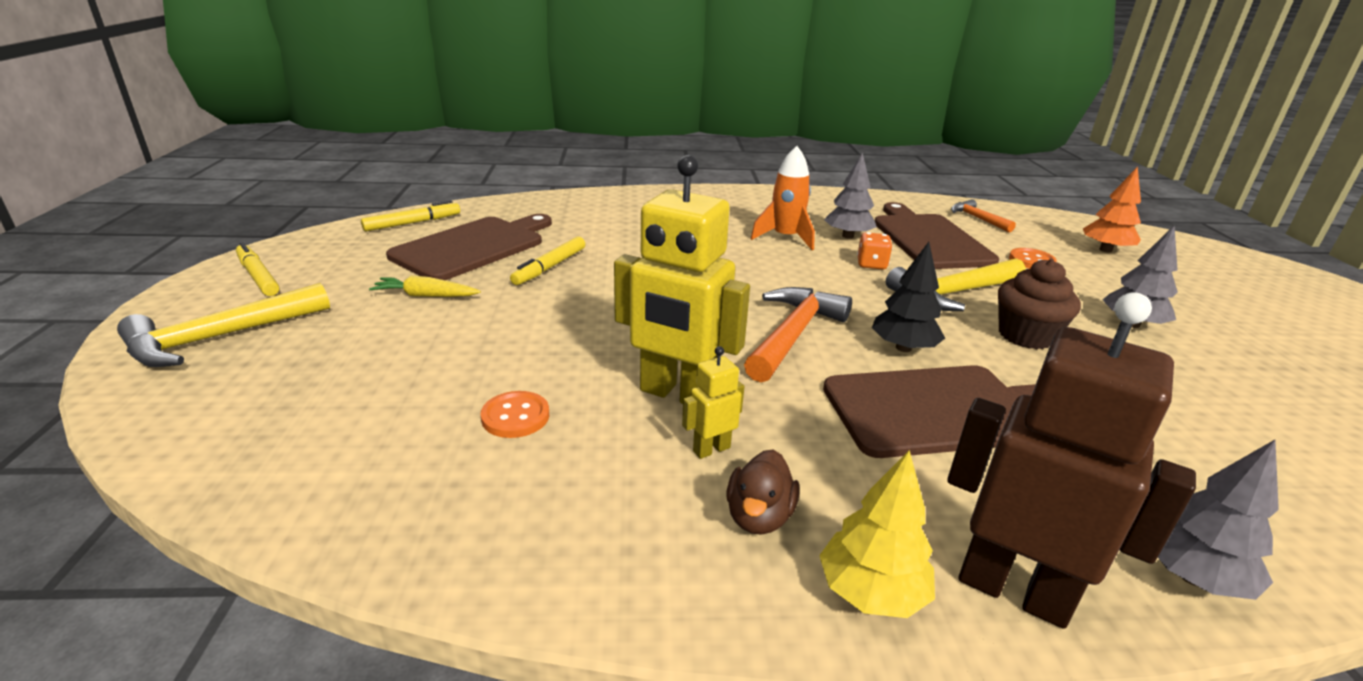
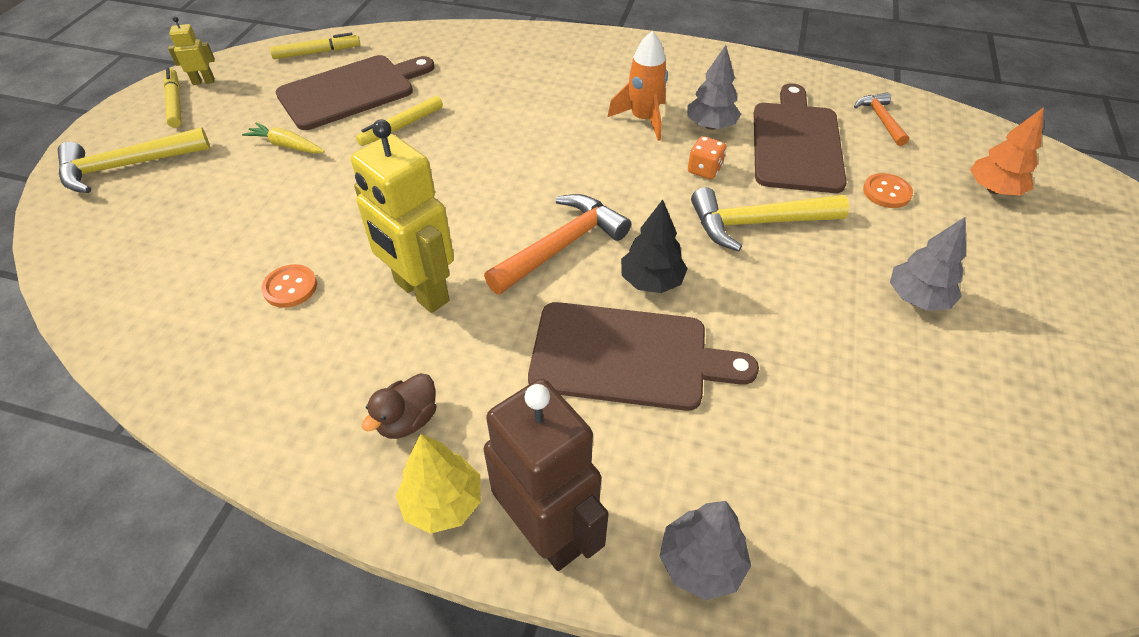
camera: 20 degrees right, 20 degrees up
(711, 449) = (413, 351): yellow robot -> yellow robot (203, 81)
(1025, 336) = (786, 290): brown cupcake -> none

